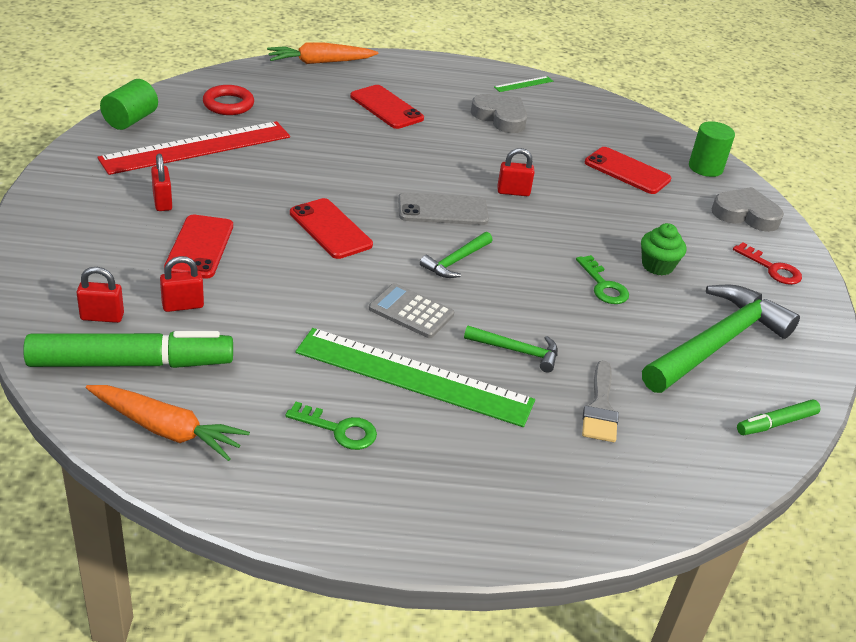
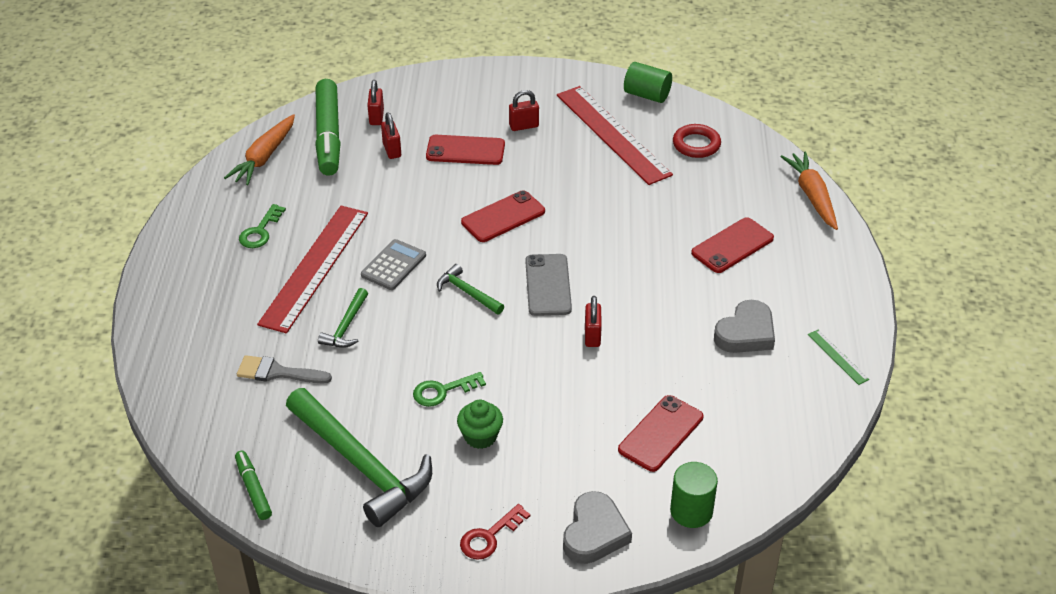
camera: 95 degrees right, 5 degrees up
(413, 377) = (314, 267): green ruler -> red ruler

